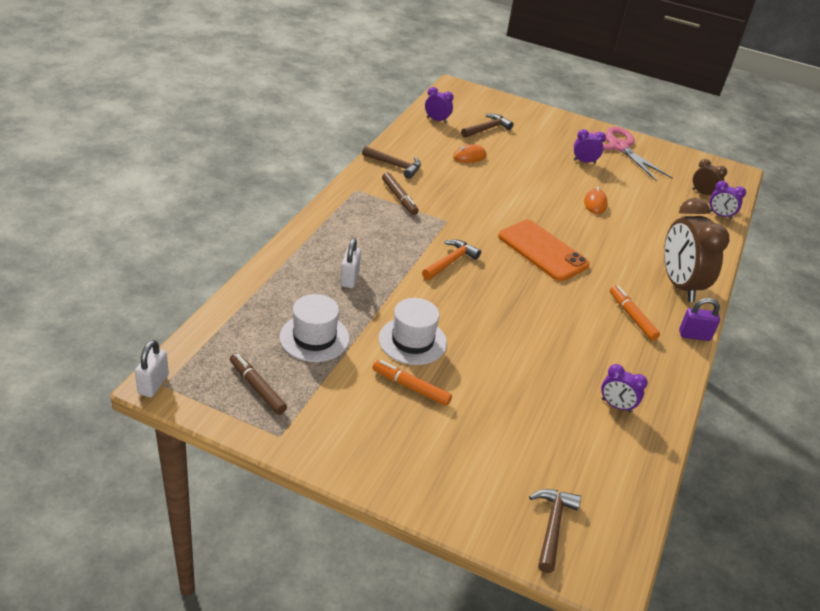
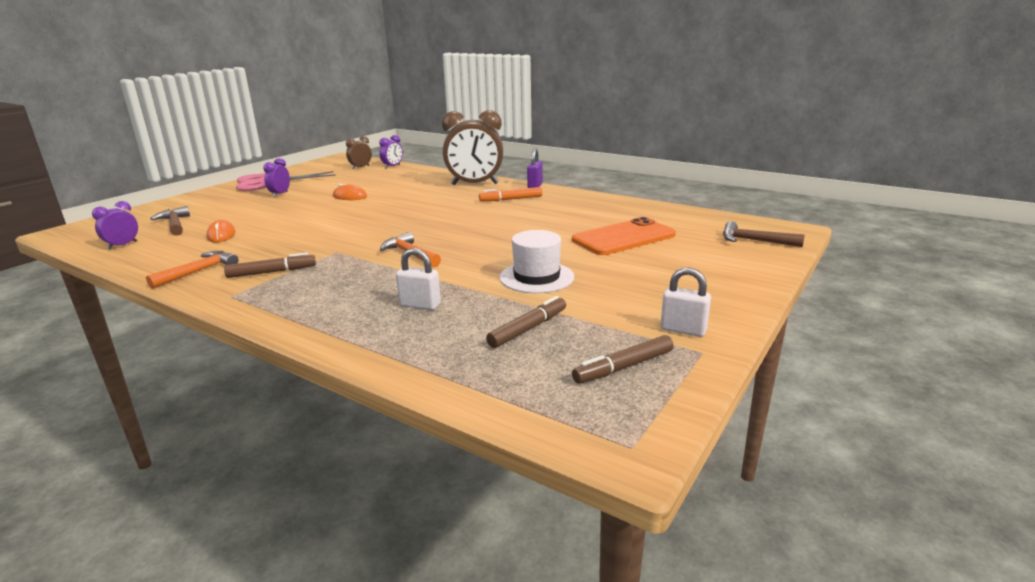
camera: 75 degrees left, 15 degrees down
(153, 384) = (632, 458): white padlock -> white padlock (683, 330)
(314, 338) = (528, 329): white hat -> brown marker
(395, 166) = (199, 271): brown hammer -> orange hammer
(411, 387) = (607, 281): orange marker -> none
(542, 251) = (410, 218): orange phone -> orange phone (623, 238)
(616, 406) = (616, 212): purple clock -> none

